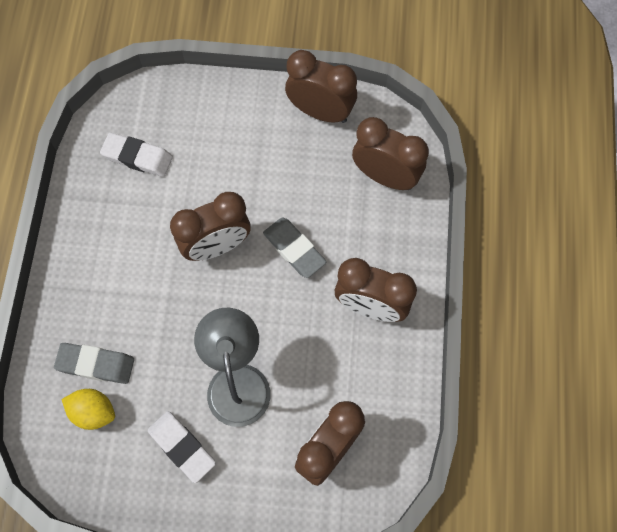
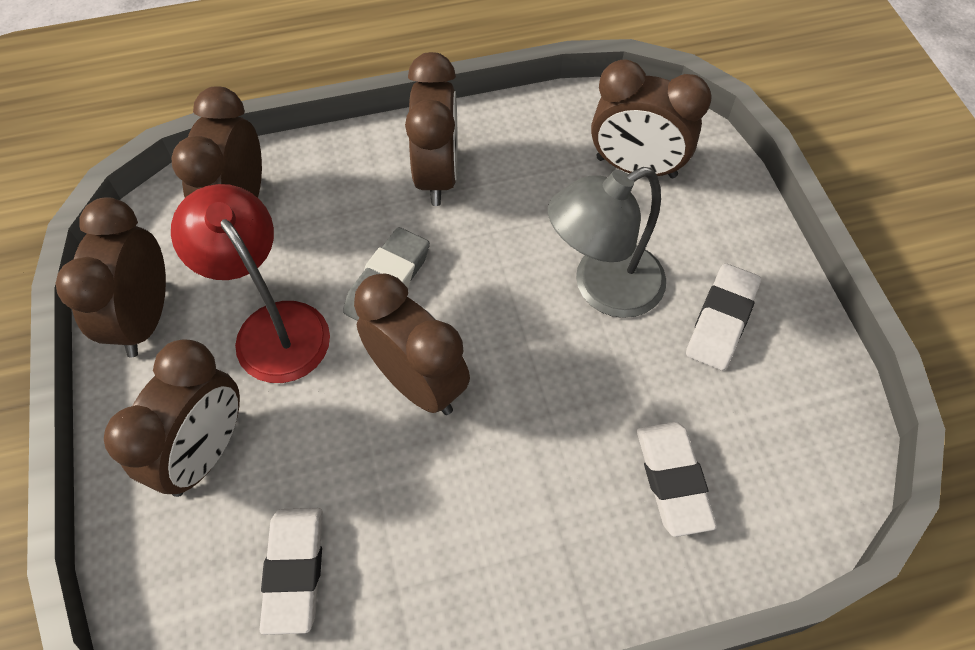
camera: 110 degrees left, 10 degrees down
(93, 412) = (740, 453): yellow lemon -> none
(96, 364) = (672, 480): grey eraser -> white eraser
(221, 128) = (205, 453): none -> brown clock
(288, 177) = (272, 326): none -> red lamp

